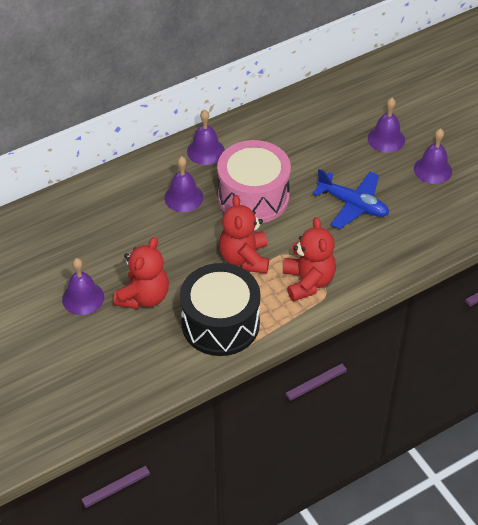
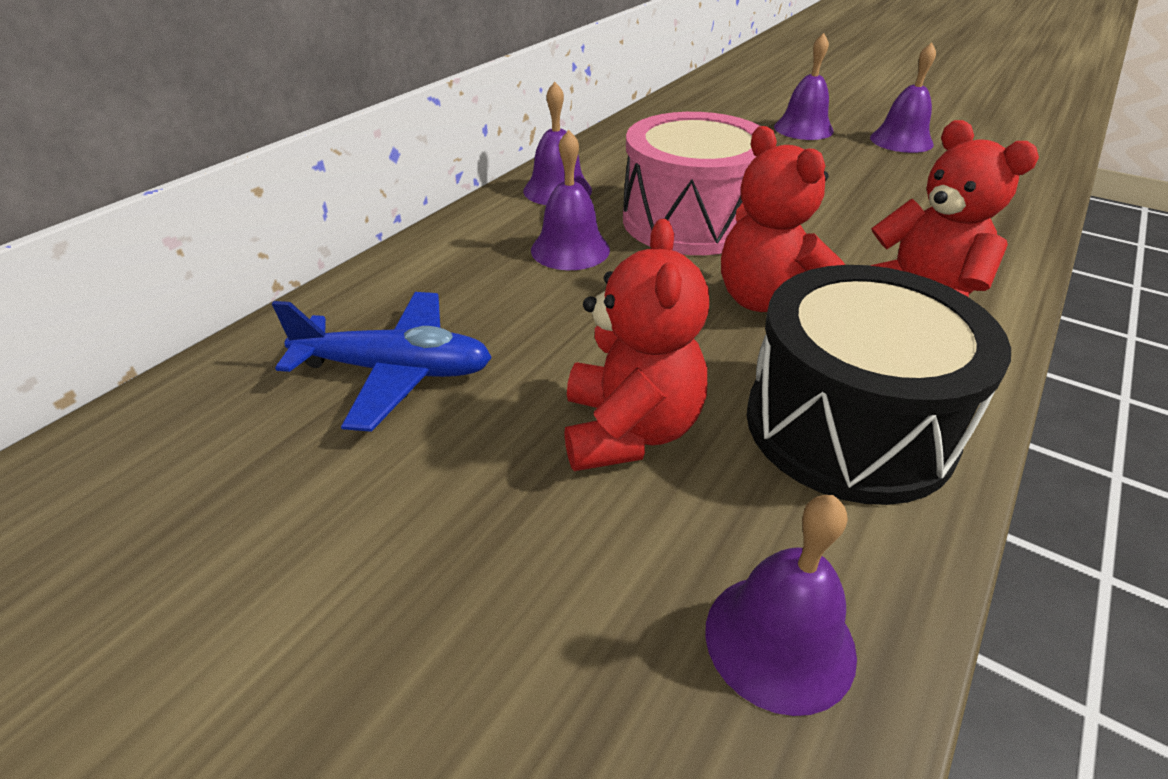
camera: 25 degrees left, 10 degrees down
(83, 298) = (476, 485): purple bell -> purple bell (779, 640)
(353, 205) = (851, 194): blue plane -> blue plane (395, 371)

